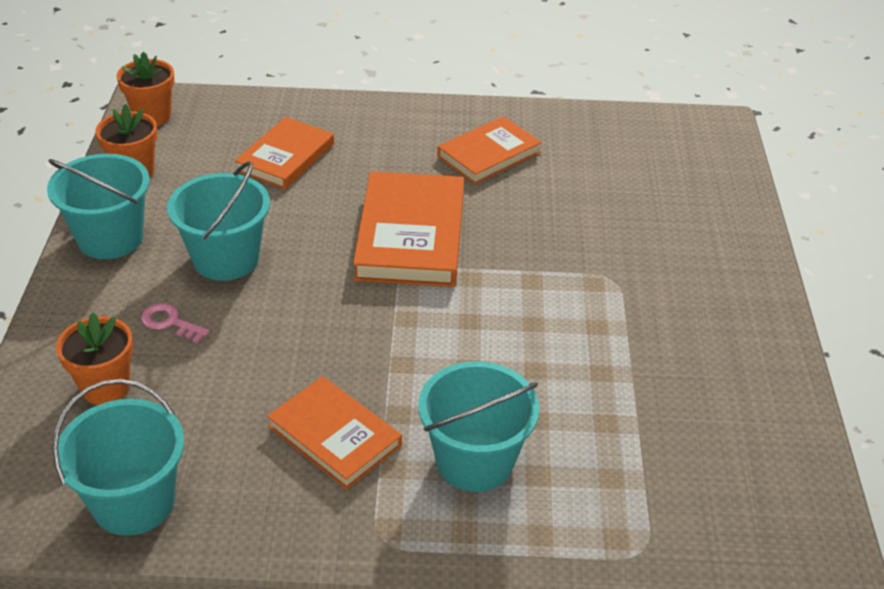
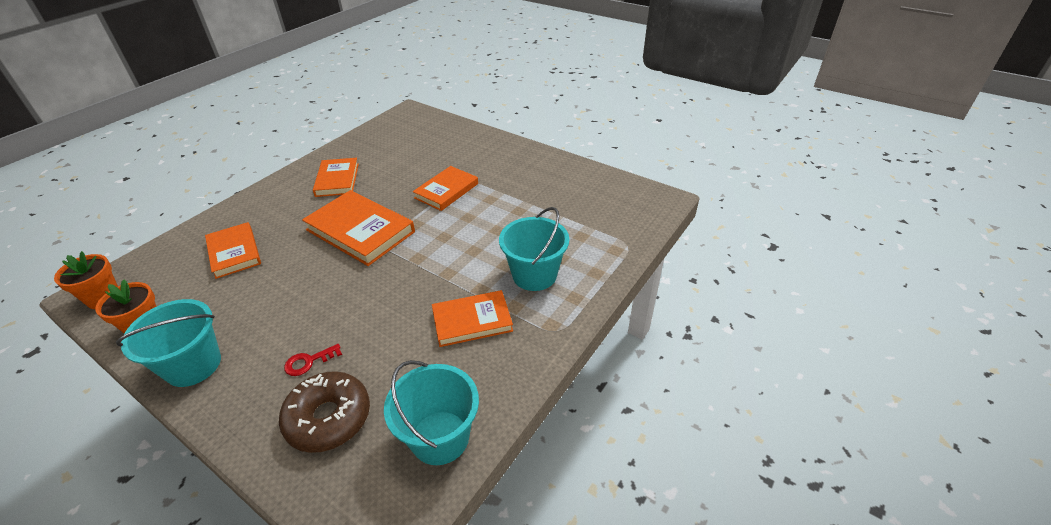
camera: 55 degrees left, 0 degrees up
(105, 387) = (329, 418): orange flower pot -> brown donut
(170, 322) = (309, 362): pink key -> red key
(226, 259) = (285, 313): turquoise bucket -> none
(570, 270) = (446, 191): none -> orange book

